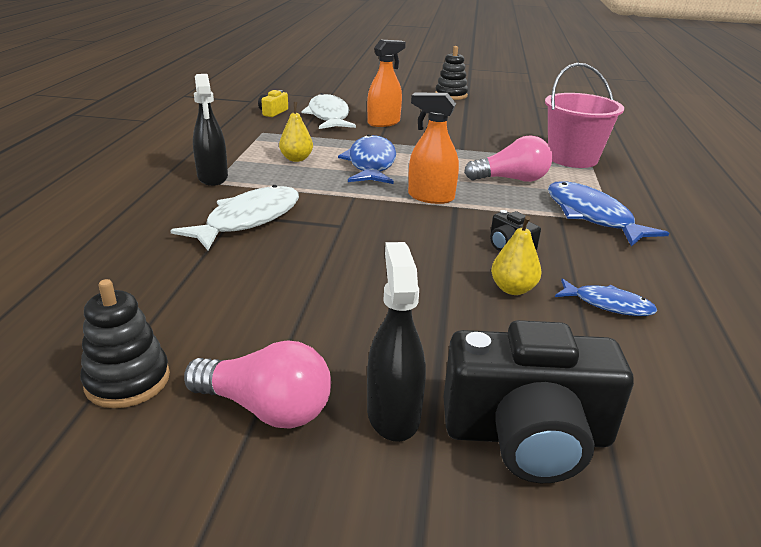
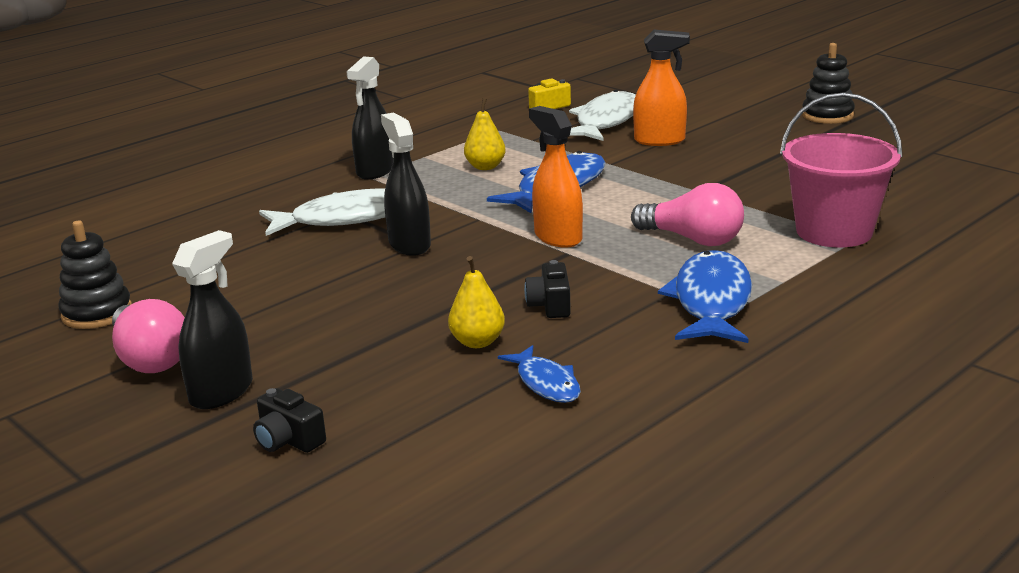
camera: 40 degrees right, 5 degrees down
(335, 228) = (409, 244): none -> black spray bottle
(527, 435) = (288, 440): black camera -> black camera, size x0.45

